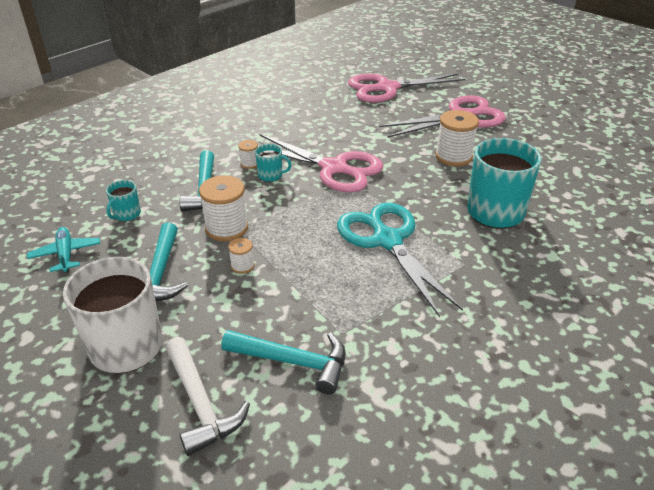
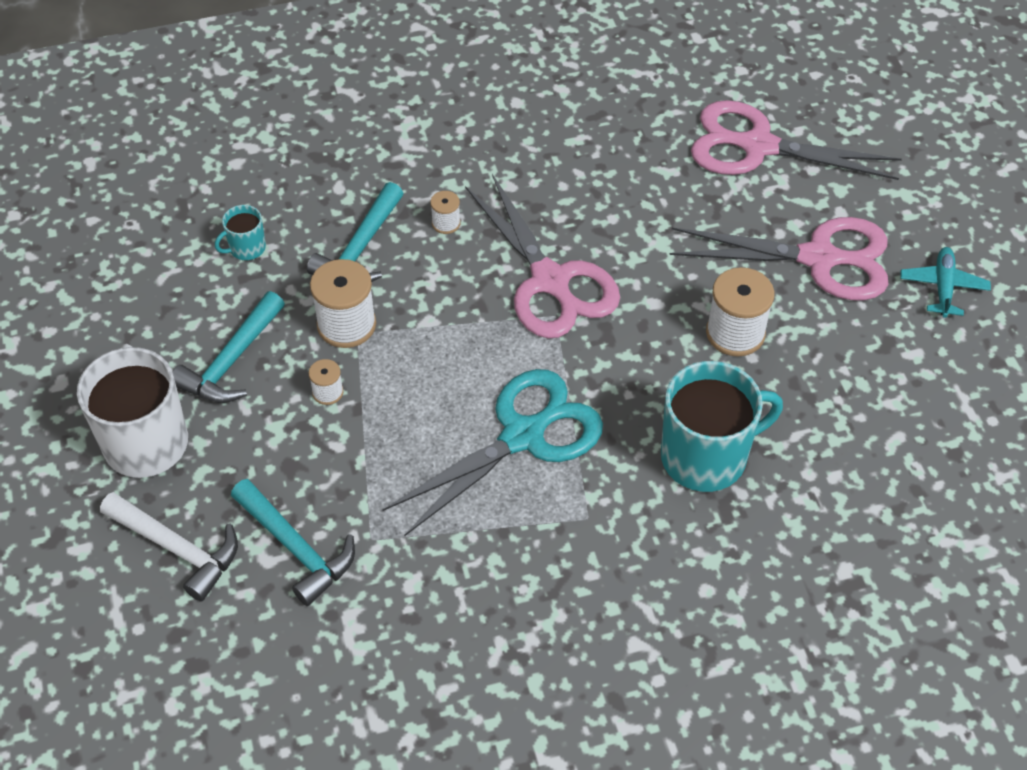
camera: 30 degrees right, 15 degrees up
(66, 254) = (150, 283): turquoise plane -> turquoise plane (943, 287)
(200, 403) = (177, 549): white hammer -> white hammer turned 60 degrees counterclockwise
(271, 175) = (458, 258): turquoise mug -> none
(387, 240) = (523, 435): turquoise scissors -> turquoise scissors turned 45 degrees clockwise

